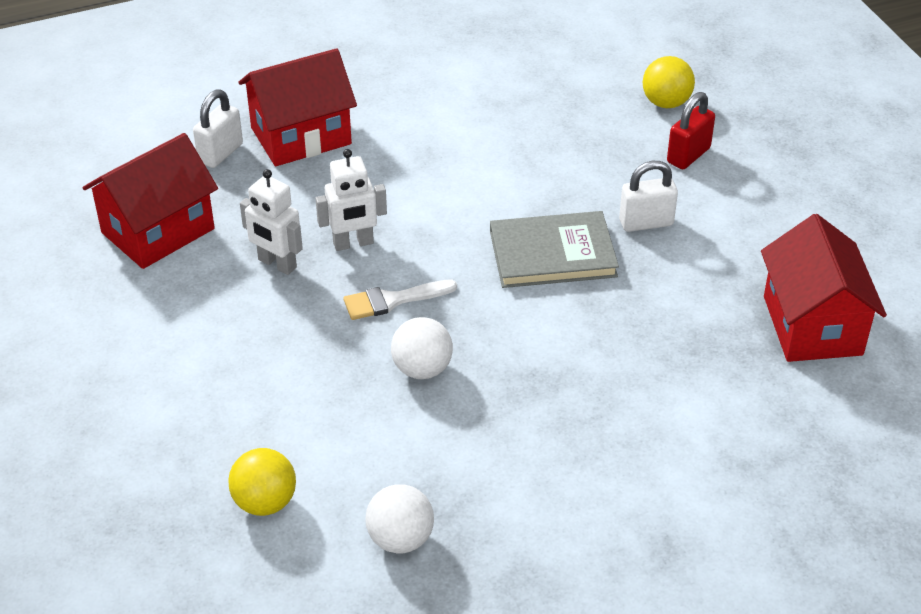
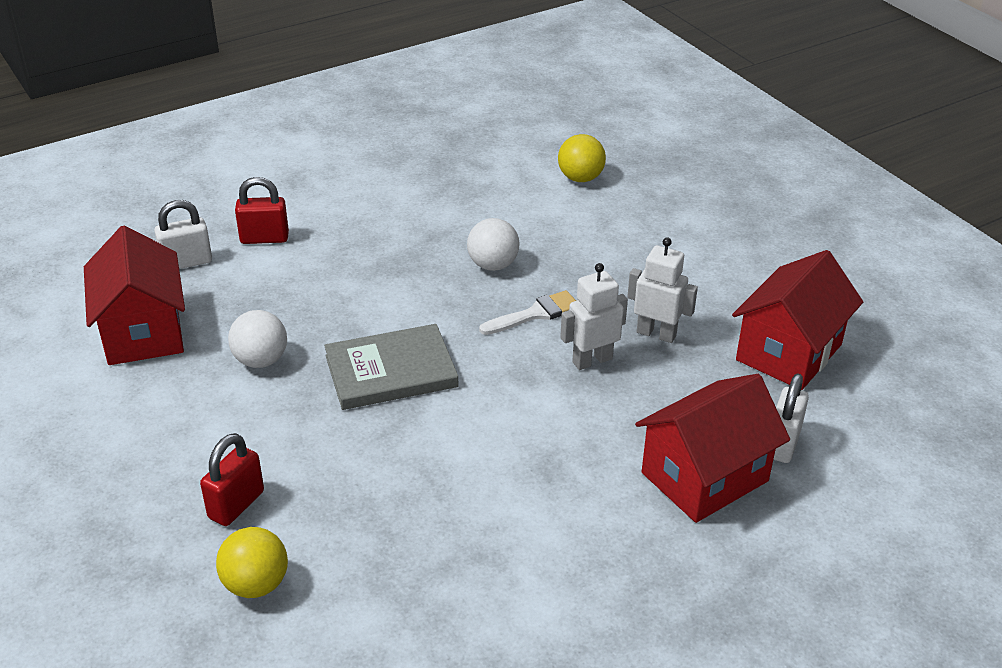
camera: 170 degrees right, 5 degrees down
(400, 539) = (479, 169): white ball -> white ball (261, 360)
(646, 223) = (293, 414): white padlock -> white padlock (187, 262)
(697, 443) = (264, 238): none -> red padlock

